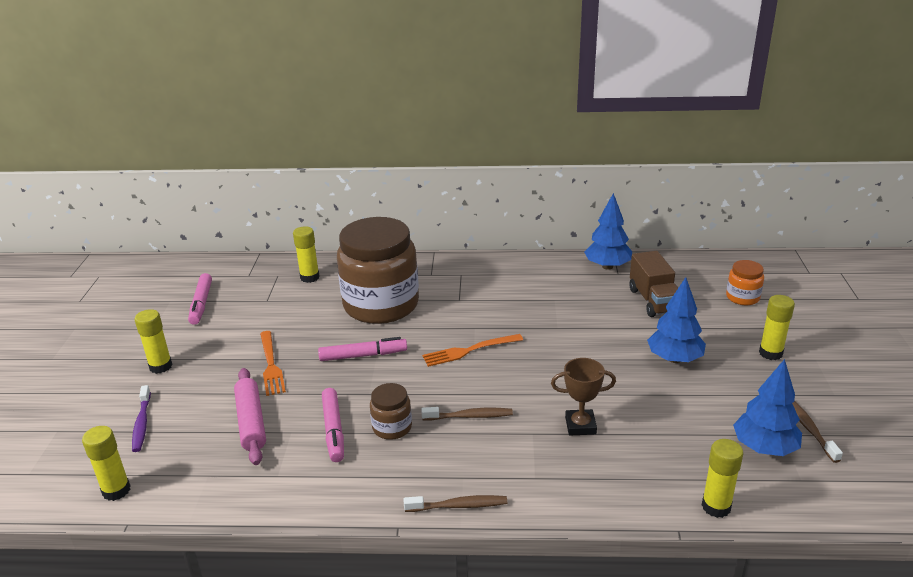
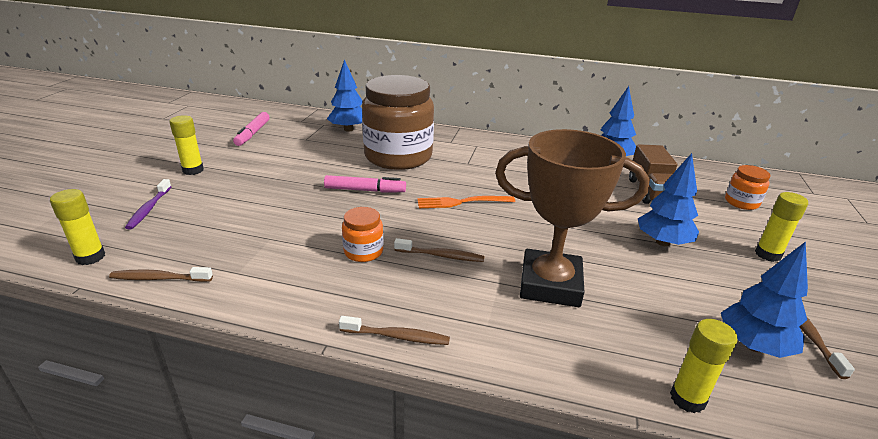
camera: 10 degrees right, 0 degrees up
(203, 498) = (159, 278): none -> brown toothbrush
(251, 422) = (240, 224): pink rolling pin -> none
(271, 365) = (282, 184): orange fork -> none
(309, 277) = (348, 129): yellow glue stick -> blue tree
(333, 430) = (309, 244): pink marker -> none
(392, 427) = (363, 252): brown jar -> orange jar
(580, 426) = (550, 284): brown trophy -> brown trophy, size x2.02

